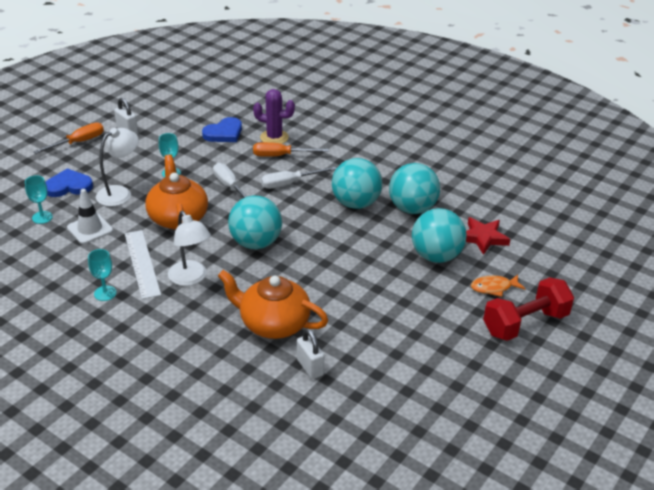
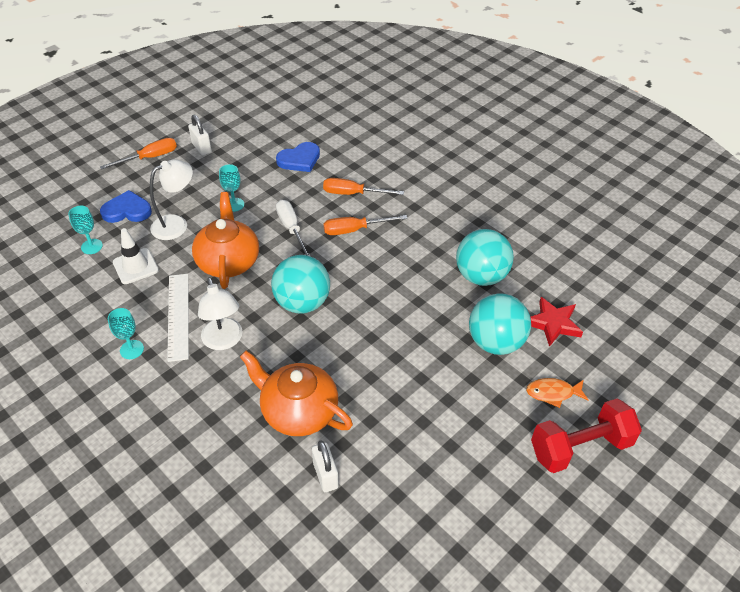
camera: 10 degrees right, 10 degrees up
(274, 137) = (351, 170): purple cactus -> none
(289, 183) = (355, 230): white screwdriver -> orange screwdriver
(355, 203) = (420, 263): turquoise ball -> none

